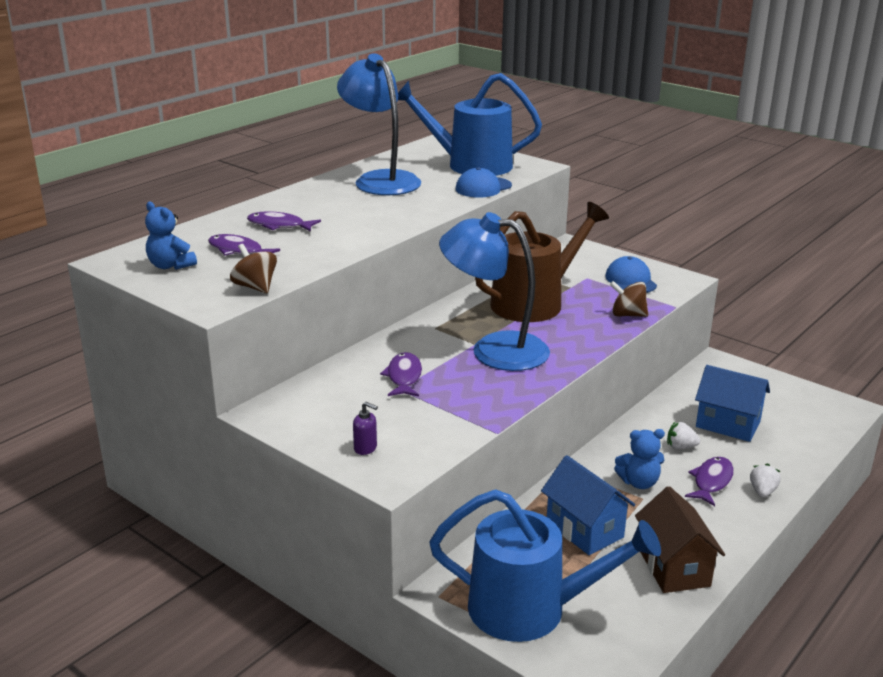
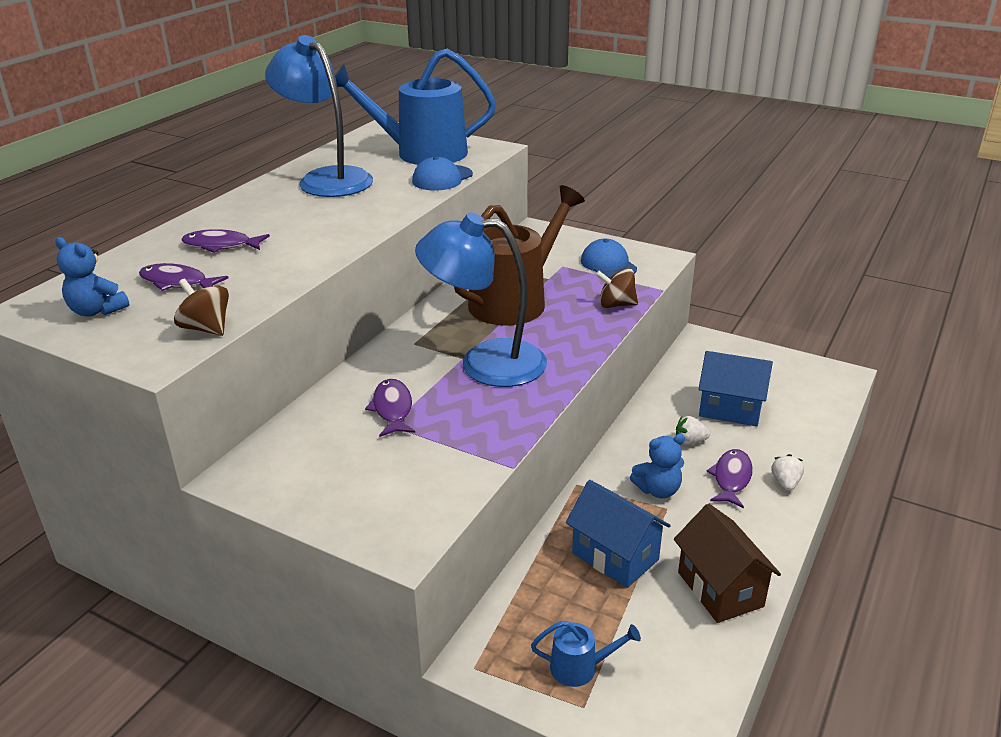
camera: 10 degrees left, 5 degrees up
(365, 448) = (367, 508): purple soap dispenser -> none
(530, 609) = (580, 667): blue watering can -> blue watering can, size x0.42

